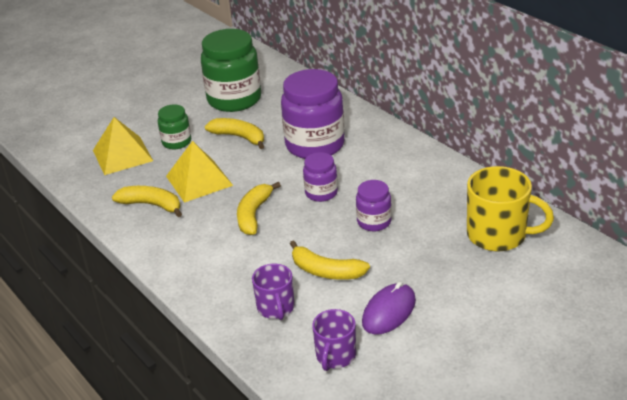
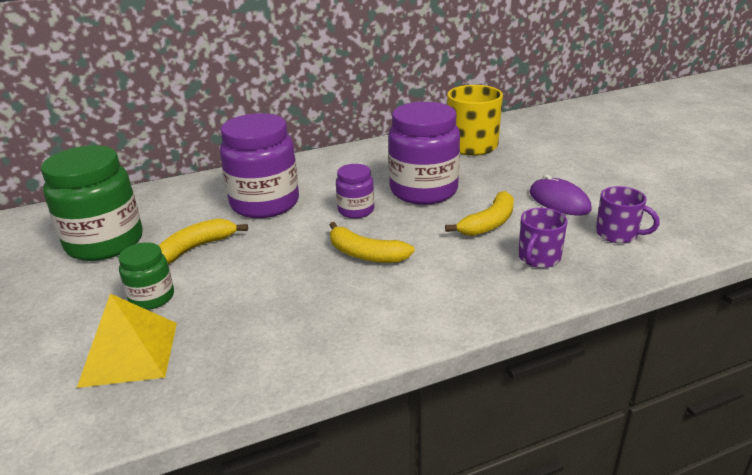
camera: 75 degrees left, 5 degrees down
(152, 205) = (286, 332): yellow banana -> none
(199, 180) = (263, 287): yellow pyramid -> none
(276, 308) = (538, 258): purple mug -> purple mug turned 120 degrees clockwise
(374, 222) = (423, 191): purple jar -> purple jar, size x1.95

